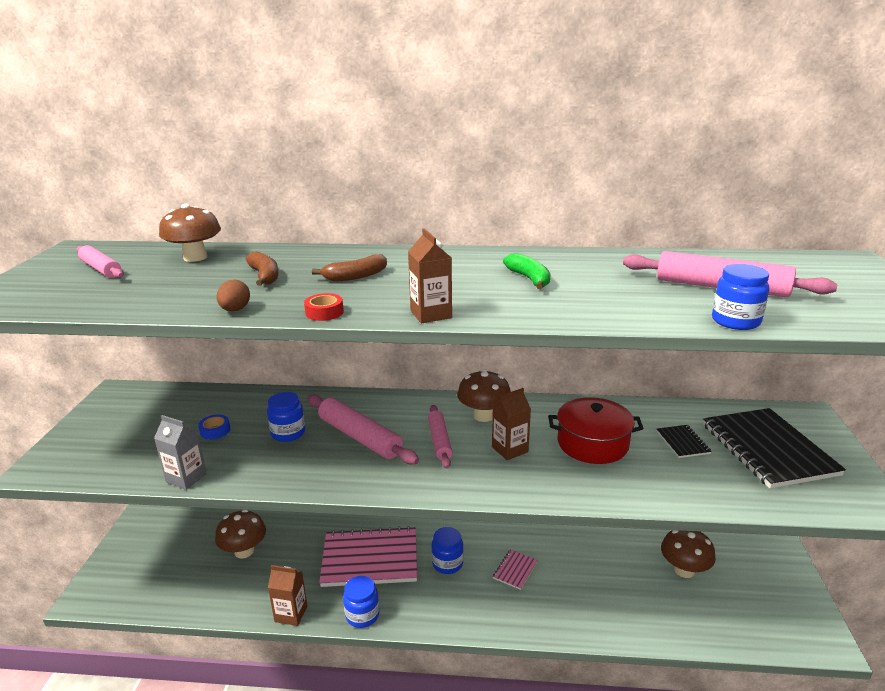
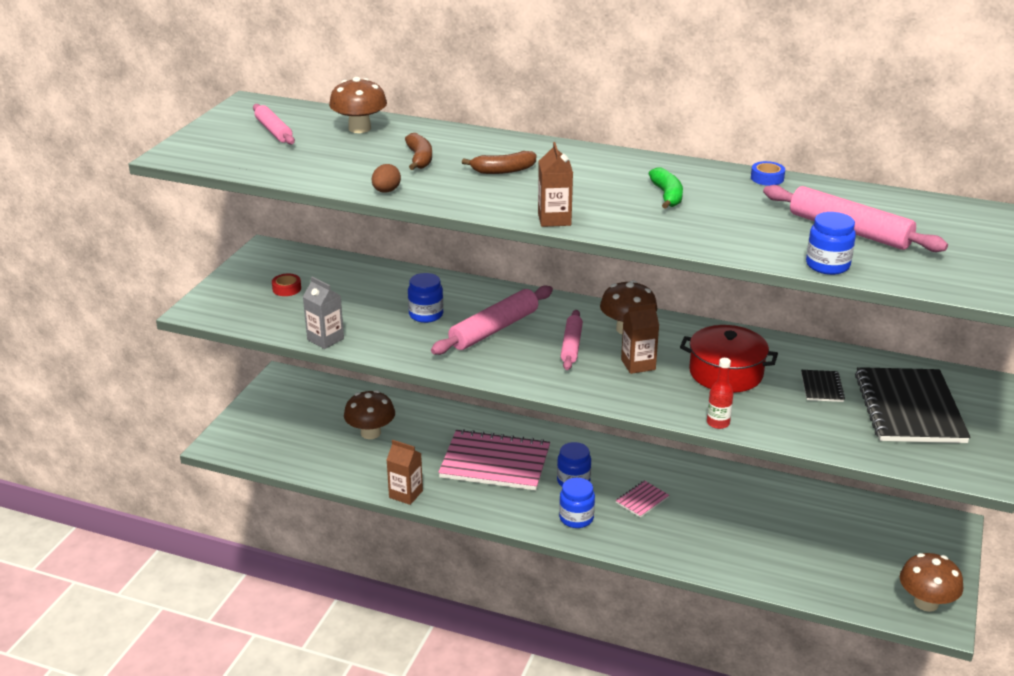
camera: 15 degrees right, 5 degrees up
(215, 430) = (357, 301): blue tape -> blue tape (767, 178)
(324, 312) = (462, 204): red tape -> red tape (287, 289)
(360, 437) = (494, 329): pink rolling pin -> pink rolling pin turned 75 degrees clockwise
(362, 615) = (474, 508): blue jar -> blue jar (576, 518)
(615, 499) = (718, 423): none -> red bottle
(684, 570) = (826, 534): brown mushroom -> brown mushroom (926, 603)

